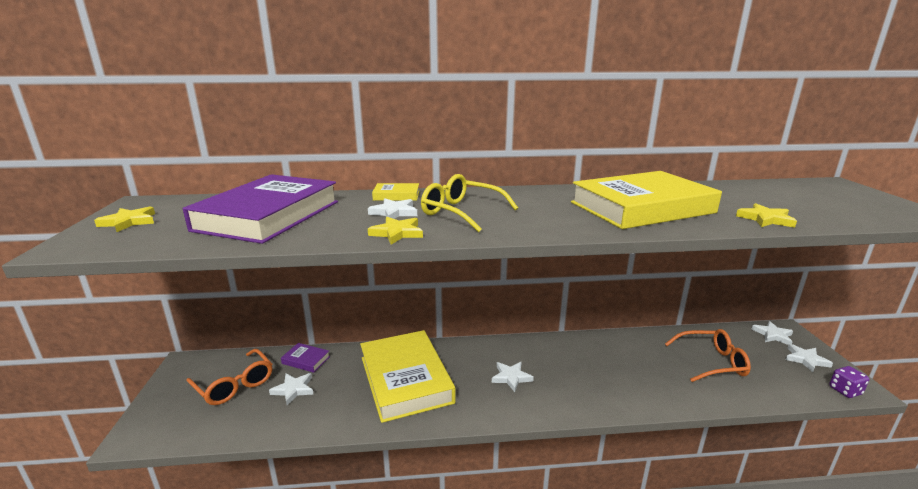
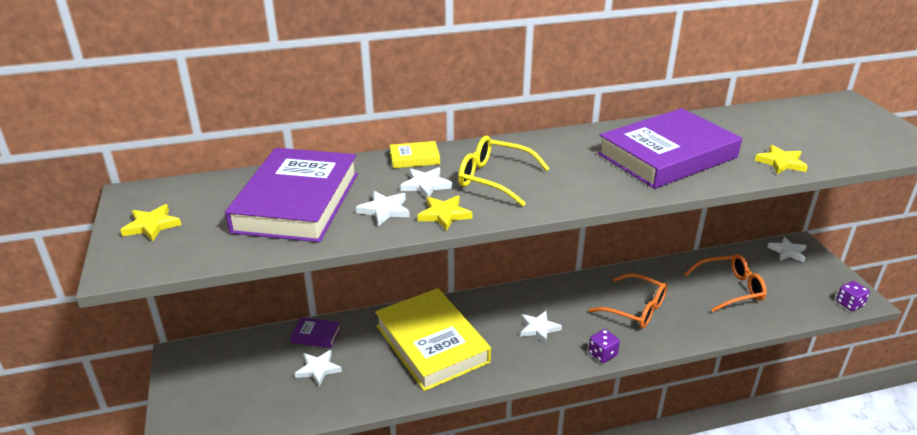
camera: 10 degrees left, 10 degrees up
(234, 385) = (251, 372): orange glasses -> orange glasses (635, 309)
(569, 409) = (602, 354): none -> purple dice
(641, 207) = (667, 155): yellow book -> purple book
(806, 359) = (817, 275): white star -> white star (384, 210)

